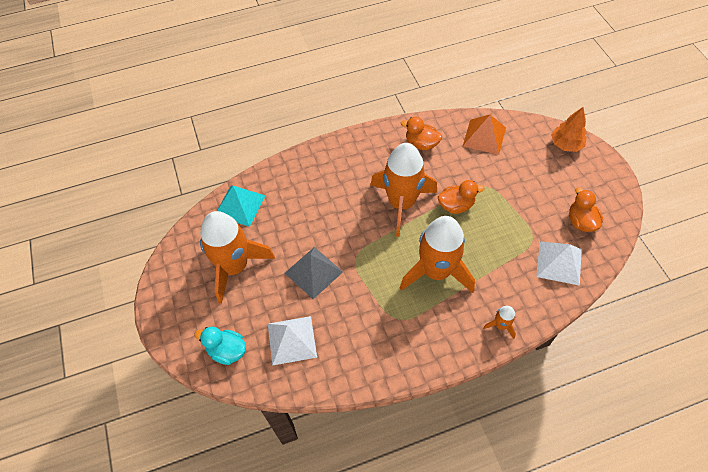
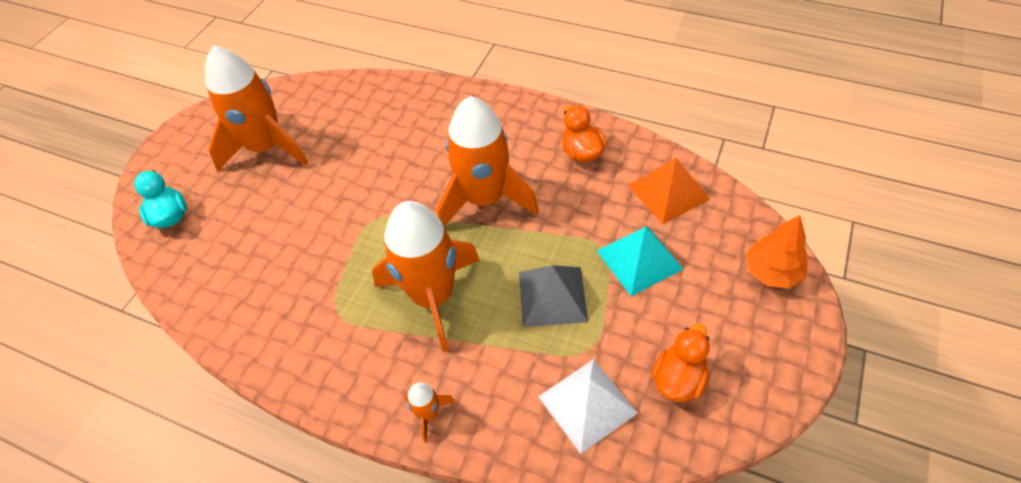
camera: 45 degrees right, 5 degrees down
(240, 205) = (337, 96): turquoise pyramid -> turquoise pyramid (639, 259)
(291, 340) = (226, 250): white pyramid -> none
(313, 272) = (321, 203): grey pyramid -> grey pyramid (552, 296)
(456, 205) = (541, 244): orange duck -> none

